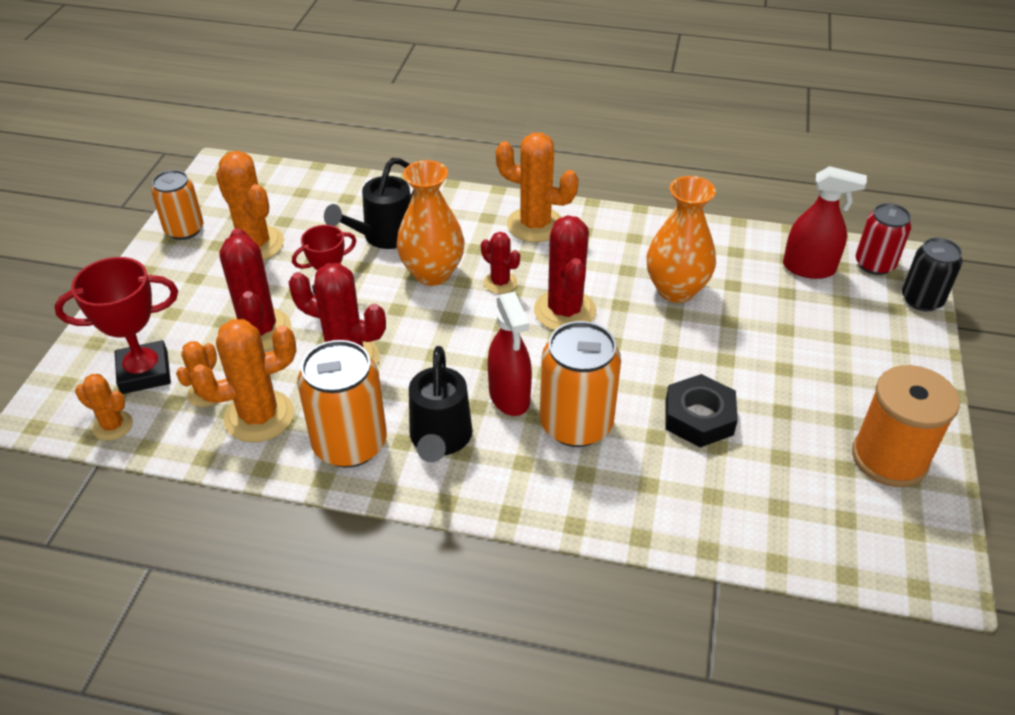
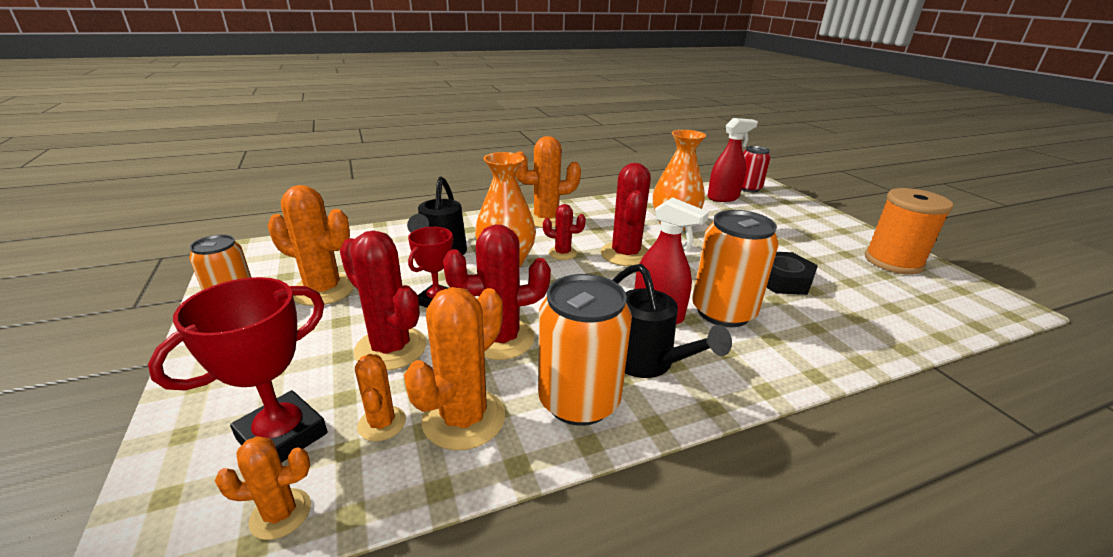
camera: 35 degrees left, 15 degrees down
(565, 311) = (625, 254): red cactus -> red cactus turned 45 degrees clockwise
(921, 300) = (790, 195): black can -> none

